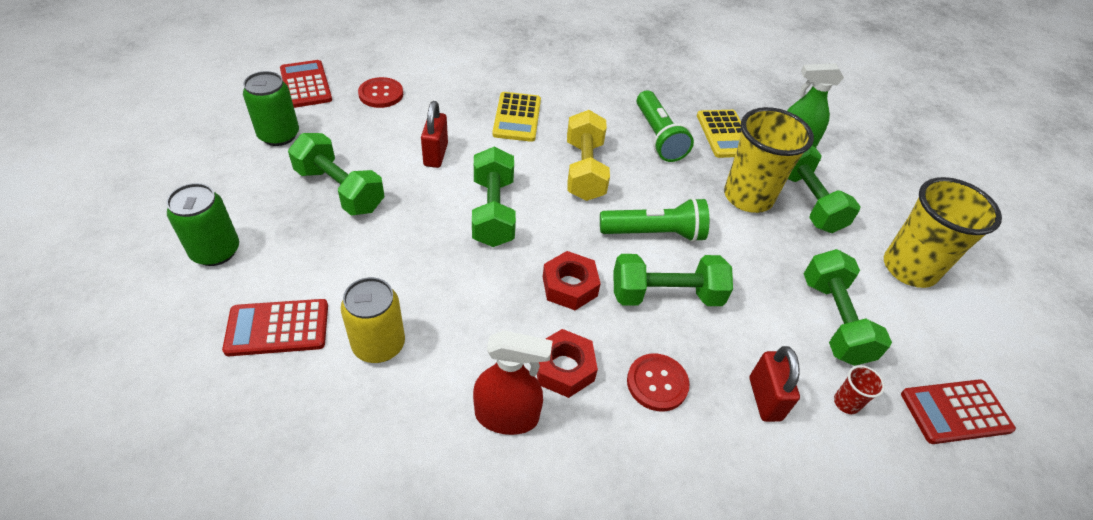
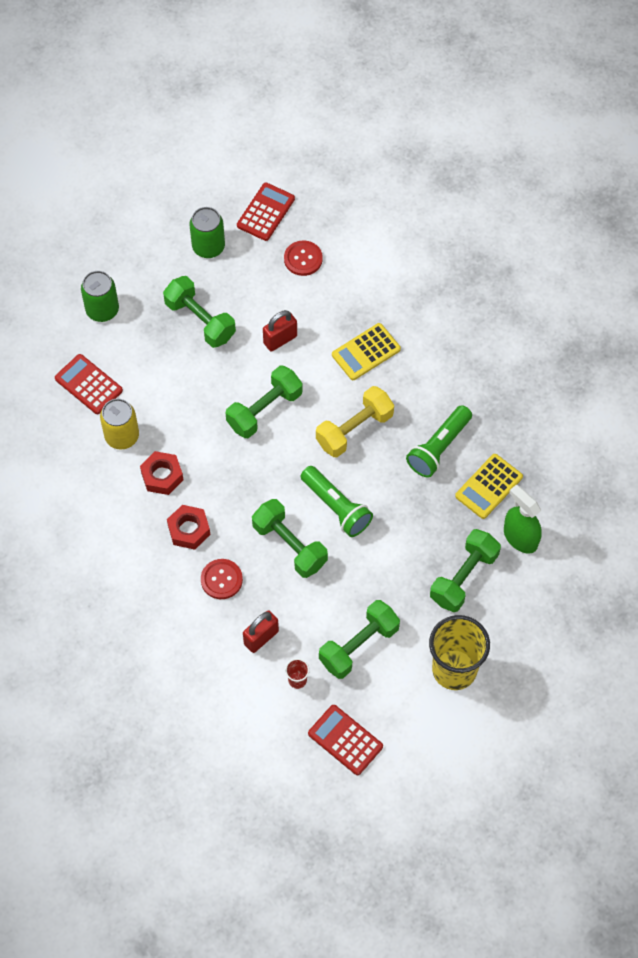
camera: 55 degrees right, 15 degrees up
(340, 190) = (200, 320): green dumbbell -> green dumbbell turned 45 degrees counterclockwise
(507, 416) = (137, 525): red spray bottle -> none
(570, 286) = (247, 492): red nut -> red nut (162, 476)
(748, 197) = (430, 539): yellow cup -> none

